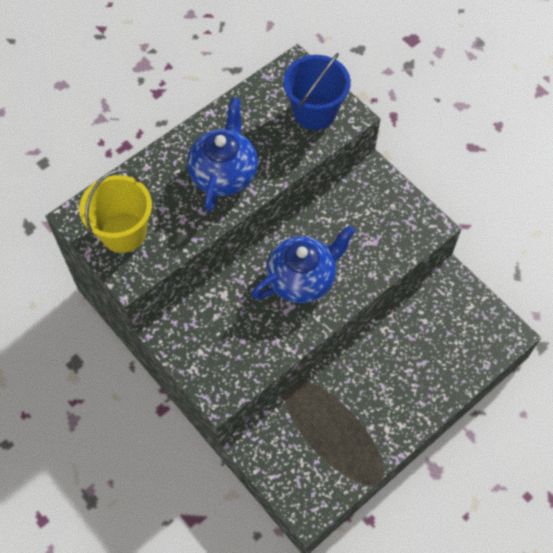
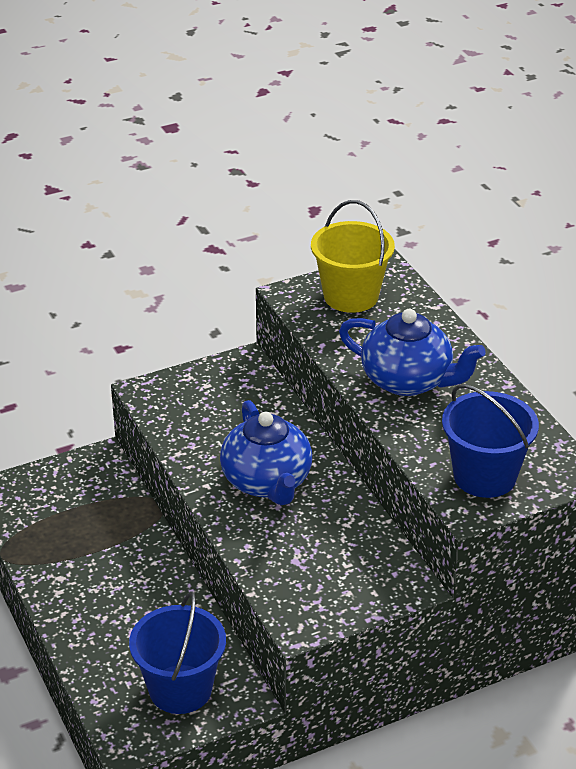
camera: 105 degrees right, 25 degrees down
(458, 317) = (180, 689): none -> blue bucket

